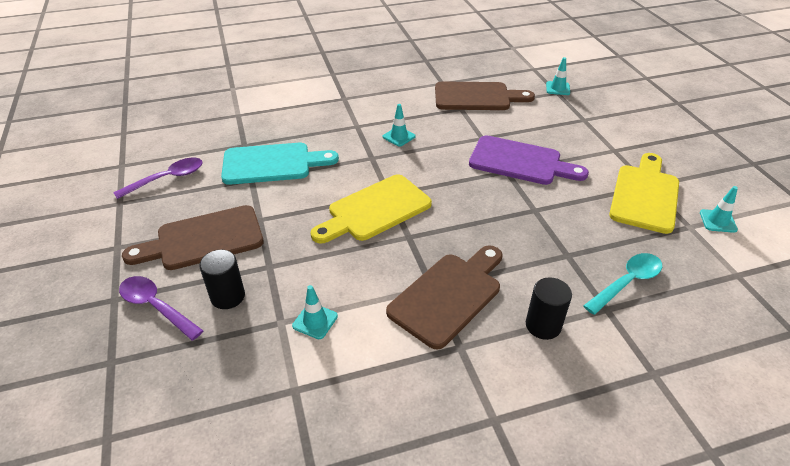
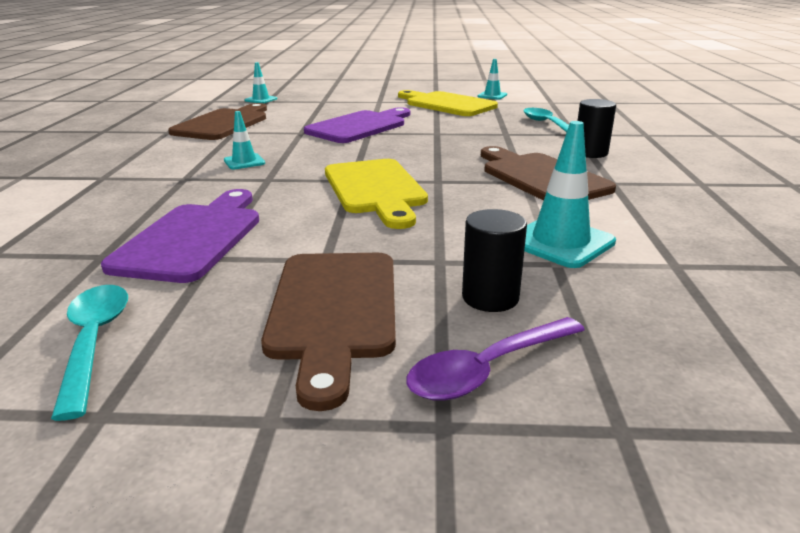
camera: 70 degrees left, 15 degrees down
(167, 179) = (94, 342): purple spoon -> turquoise spoon
(272, 164) = (193, 238): turquoise cutting board -> purple cutting board
(315, 321) = (560, 242): turquoise traffic cone -> turquoise traffic cone, size x1.72

